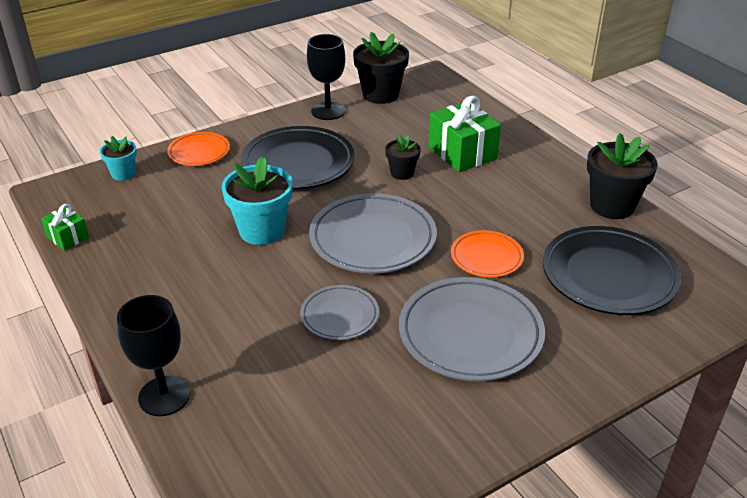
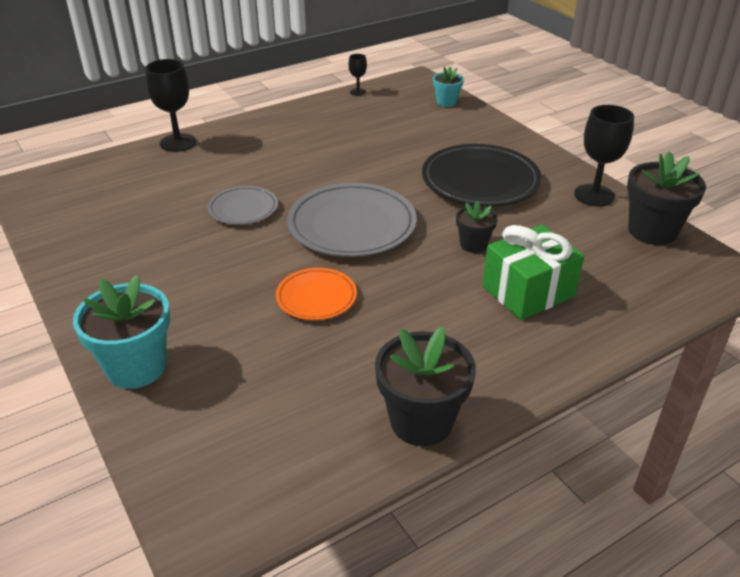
camera: 90 degrees right, 0 degrees up
(68, 237) = (357, 92): green gift -> black goblet
(199, 152) = (488, 130): orange plate -> none
(262, 230) = (365, 168): turquoise flower pot -> turquoise flower pot (136, 367)
(470, 333) = (201, 279): grey plate -> none
(609, 275) = (272, 393): black plate -> none

